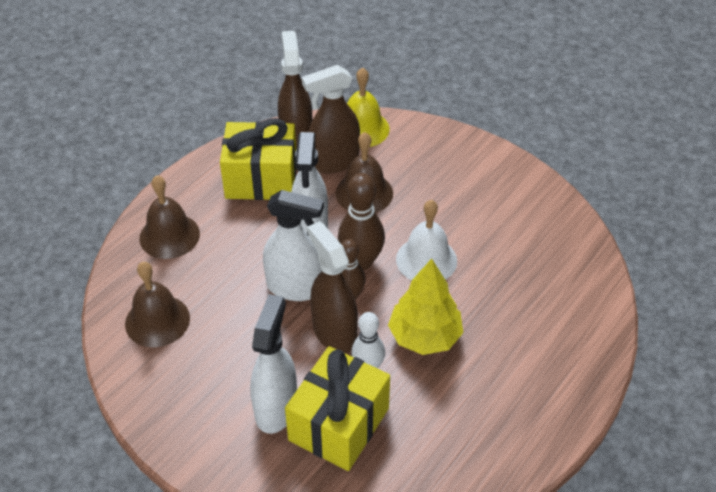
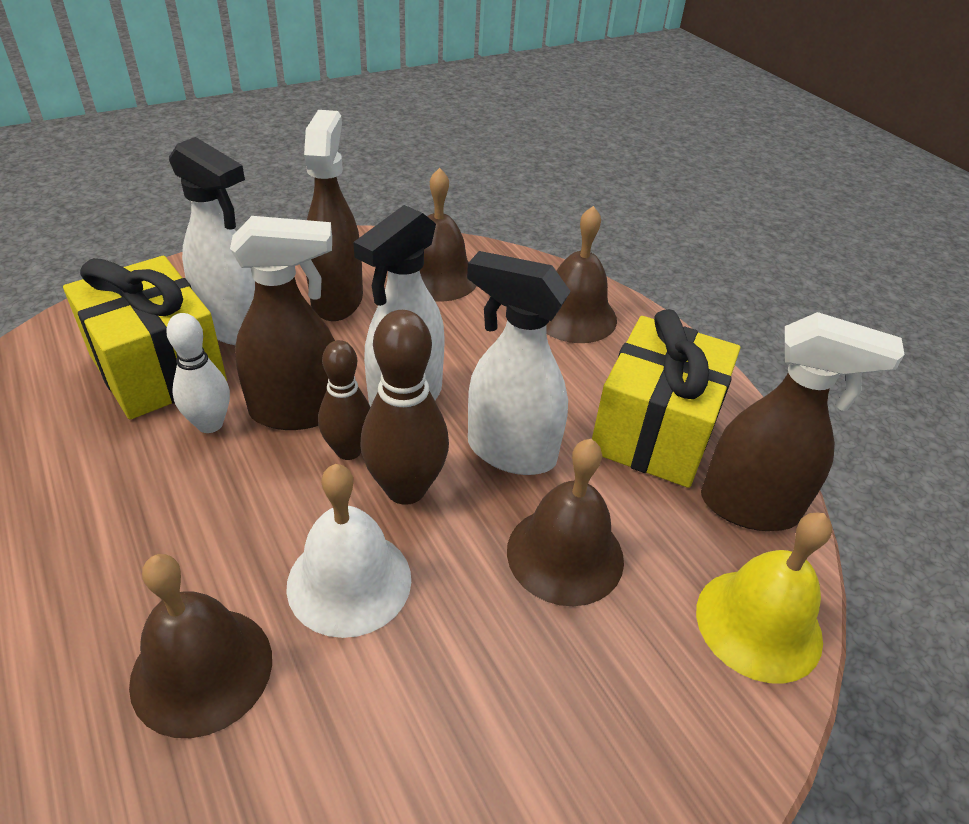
camera: 110 degrees right, 5 degrees down
(334, 162) = (666, 539): brown spray bottle -> brown spray bottle (337, 300)
(424, 336) = (200, 508): yellow tree -> none
(497, 288) = (202, 669): none -> brown bell

